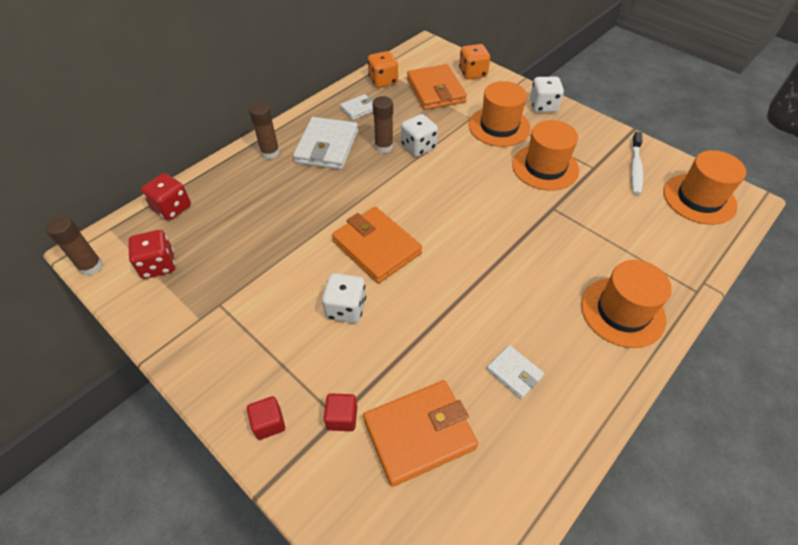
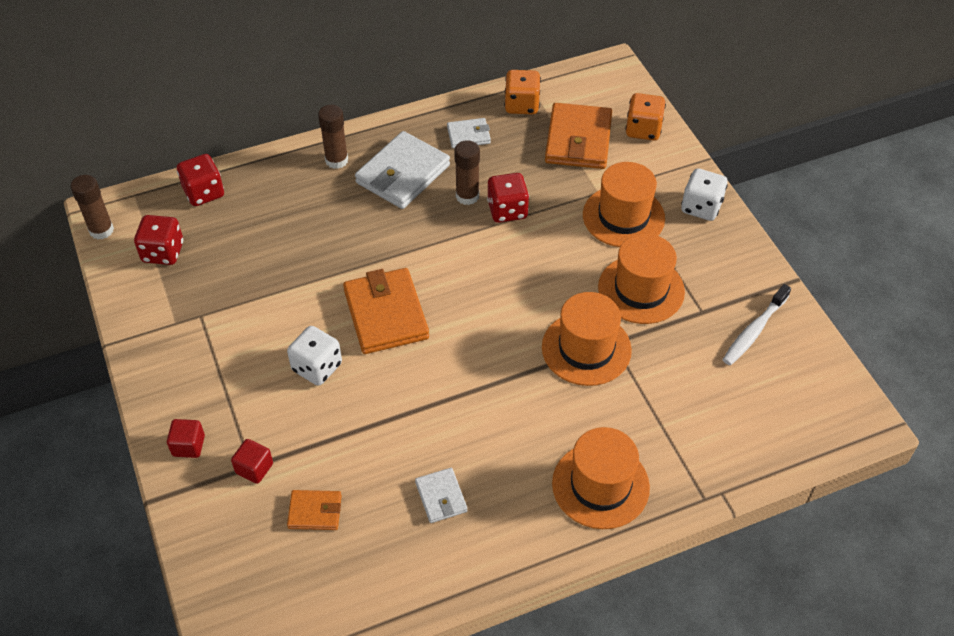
camera: 25 degrees right, 0 degrees up
(418, 147) = (507, 210): white dice -> red dice
(419, 433) = (315, 512): orange wallet -> orange wallet, size x0.52
(699, 199) = (803, 398): orange hat -> orange hat (586, 348)

